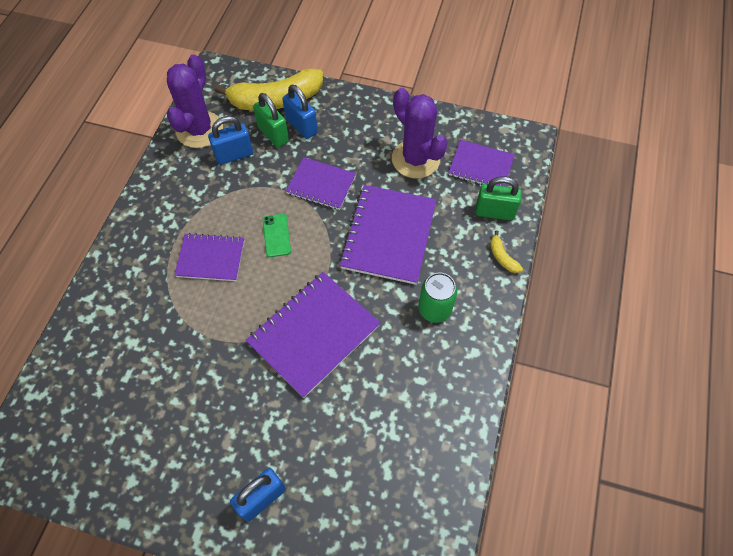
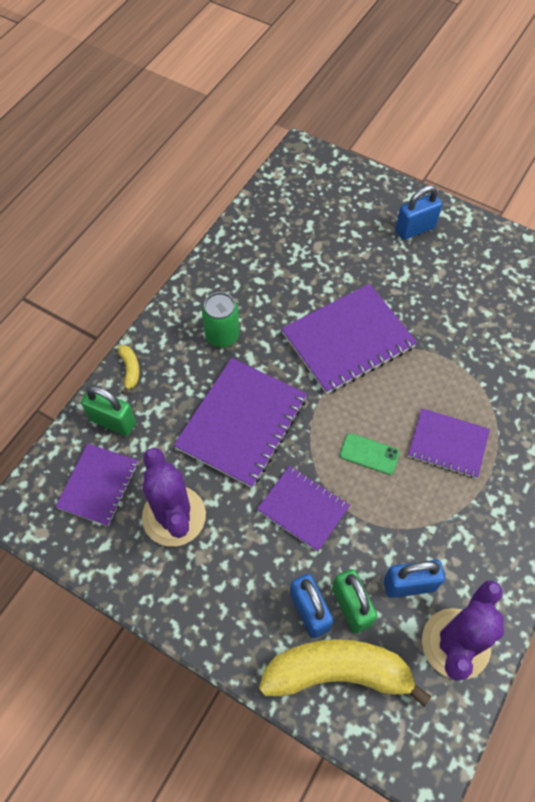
camera: 165 degrees left, 0 degrees up
(276, 235) = (369, 454): green phone -> green phone turned 75 degrees counterclockwise
(481, 166) = (98, 485): purple notebook -> purple notebook turned 75 degrees clockwise

